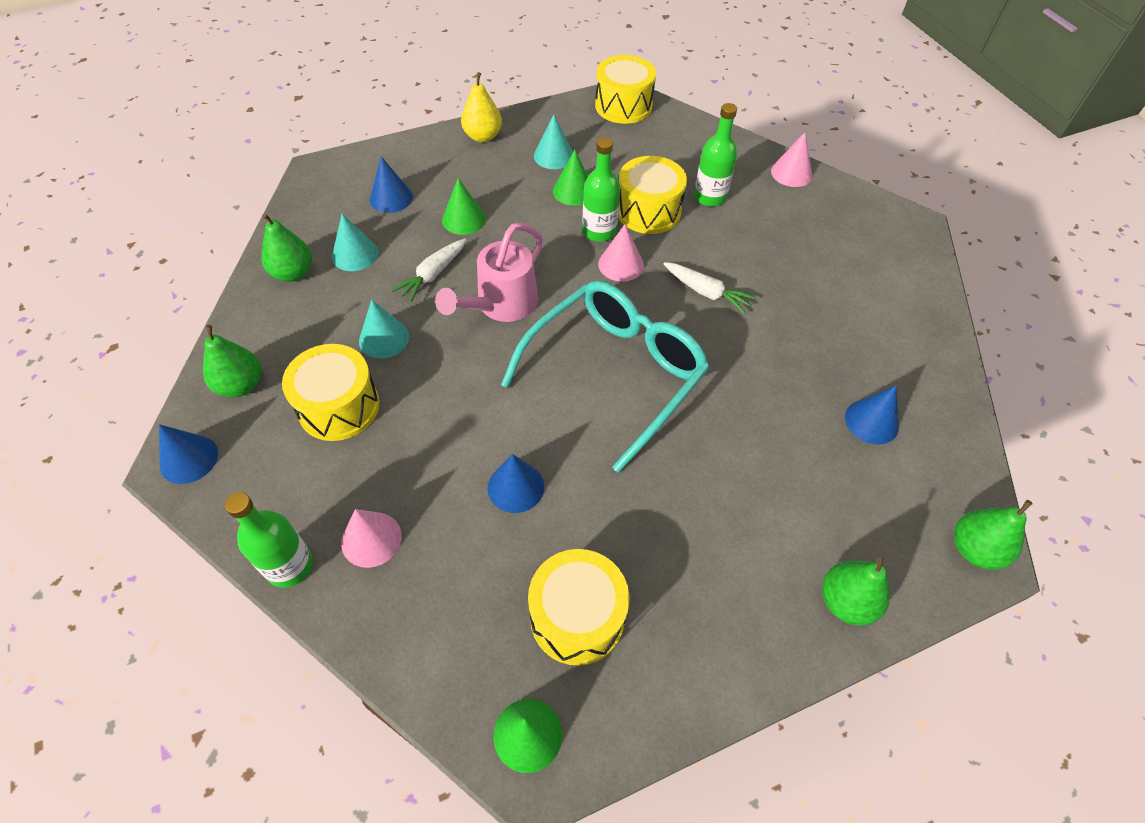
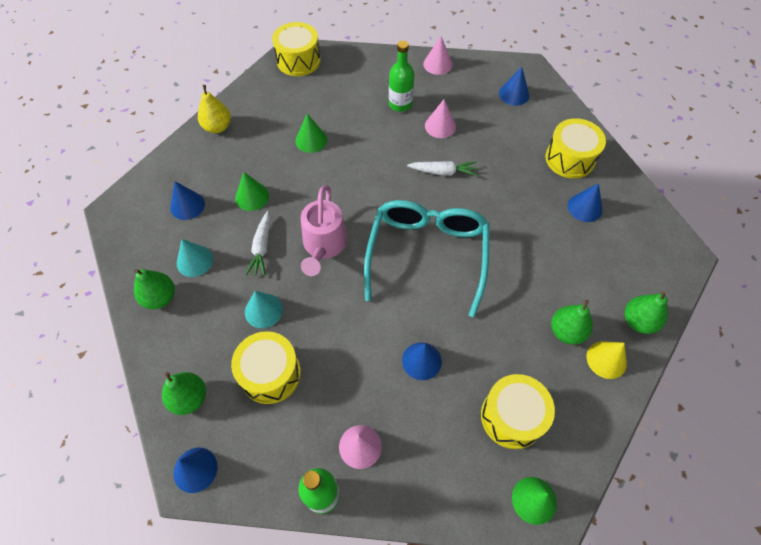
camera: 30 degrees left, 5 degrees up
(554, 156) = (278, 120): turquoise cone -> none
(599, 231) = (348, 162): green bottle -> none
(621, 264) = (379, 178): pink cone -> pink cone (440, 126)
(648, 211) = (369, 132): yellow drum -> yellow drum (570, 159)
(761, 623) = (606, 359): none -> yellow cone
(870, 246) = (514, 94): none -> blue cone
(974, 549) = (678, 254): green pear -> green pear (566, 331)

